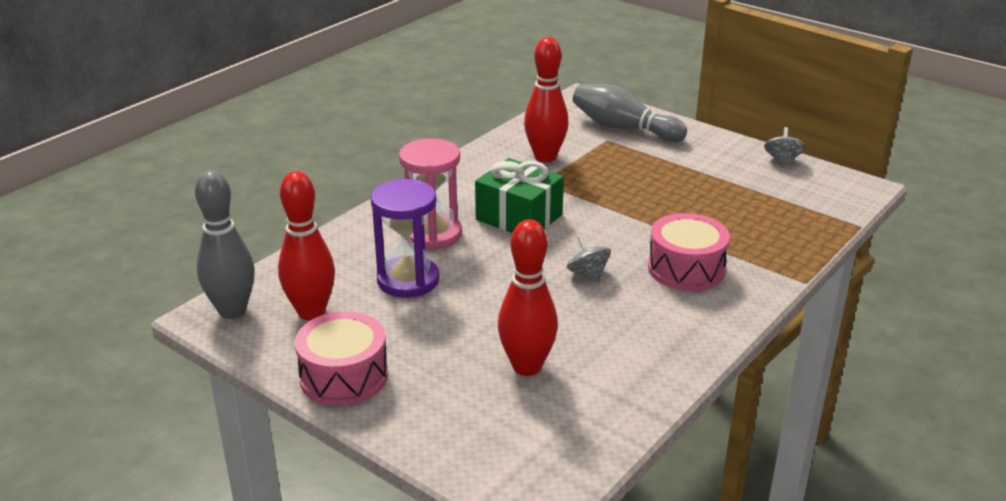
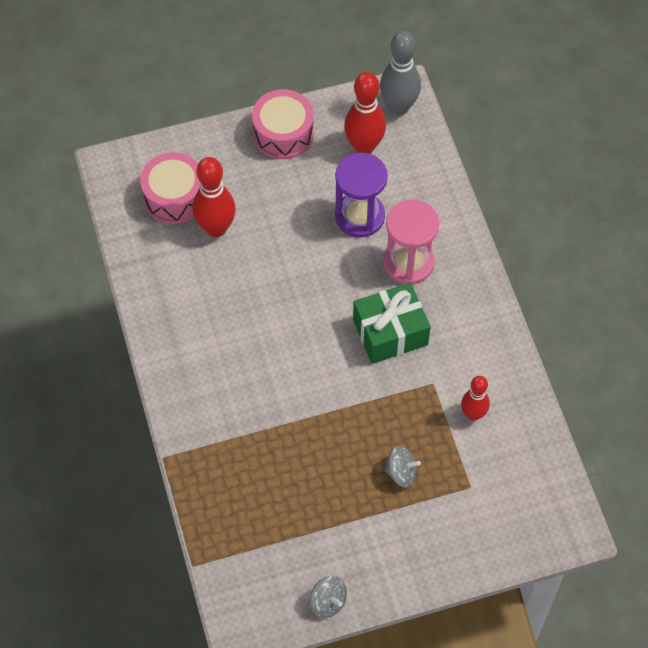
camera: 125 degrees right, 30 degrees up
(545, 157) = (473, 414): red bowling pin -> red bowling pin, size x0.63
(588, 274) = (282, 326): grey spinning top -> grey spinning top (401, 472)
(623, 128) = (482, 517): grey bowling pin -> none
(686, 269) = (239, 393): pink drum -> pink drum (174, 197)

